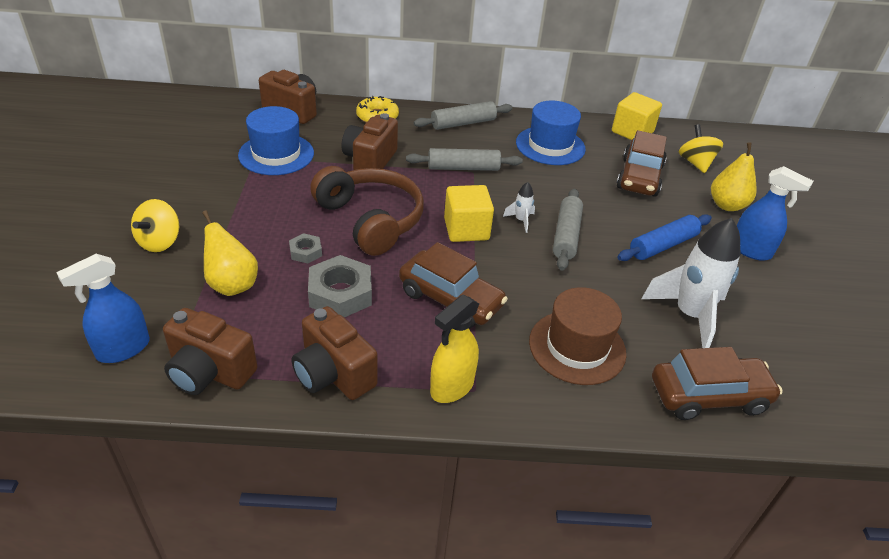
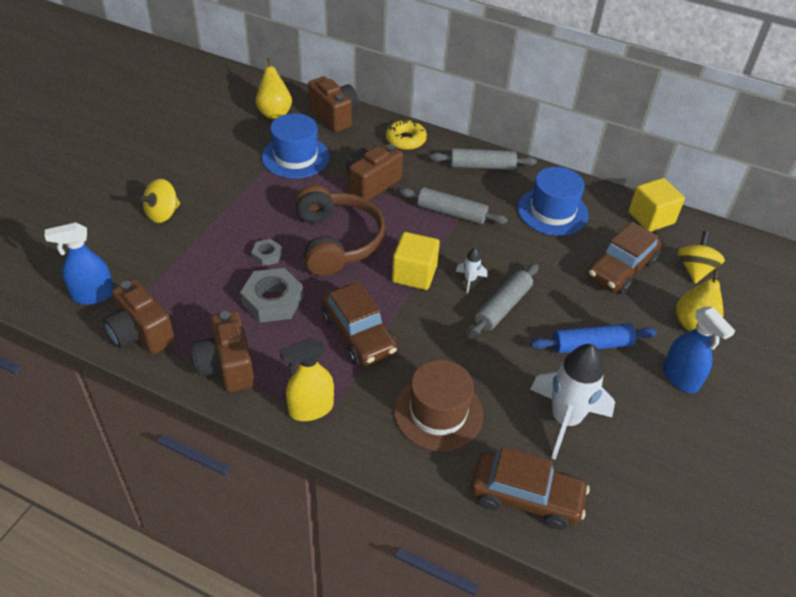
camera: 25 degrees right, 5 degrees up
(232, 284) = (195, 267): yellow pear -> yellow pear (274, 113)

